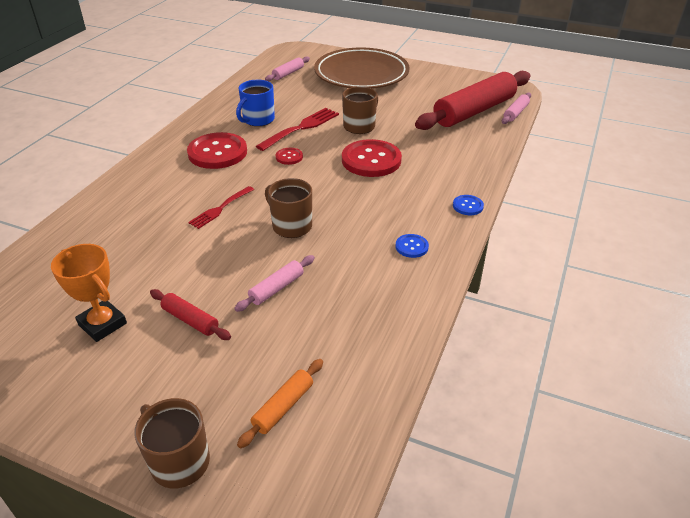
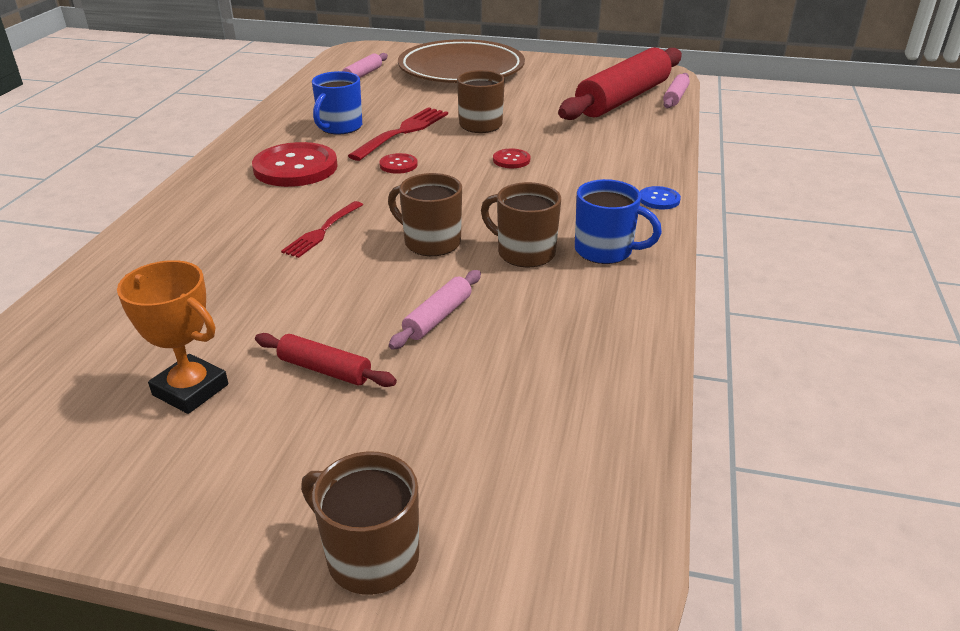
camera: 10 degrees left, 5 degrees down
(283, 407) = (503, 463): orange rolling pin -> none
(353, 242) = (524, 253): none -> brown mug
(371, 160) = (511, 160): red button -> red button, size x0.46
(411, 247) = (605, 251): blue button -> blue mug

